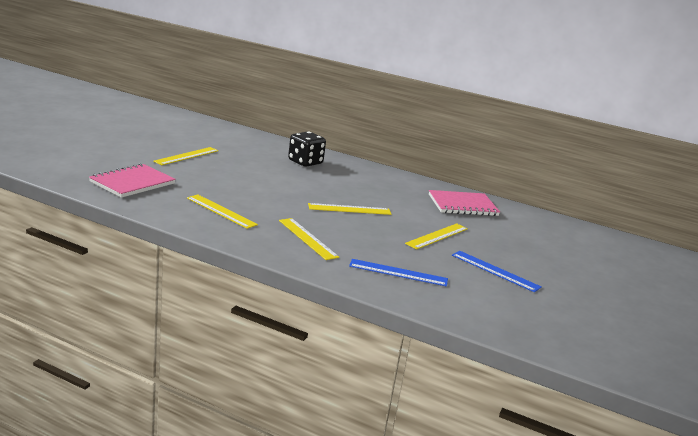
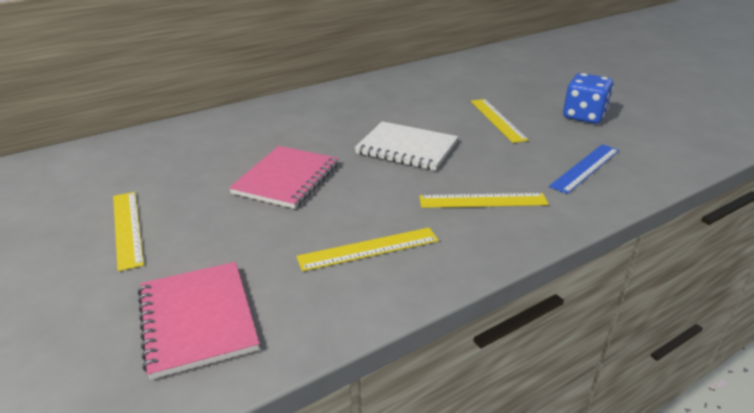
camera: 55 degrees left, 10 degrees up
(305, 162) = (240, 136): black dice -> none
(349, 209) = (406, 148): yellow ruler -> white notebook
(462, 205) = (425, 84): pink notebook -> pink notebook (286, 179)
(495, 271) = (584, 116): blue ruler -> blue dice

